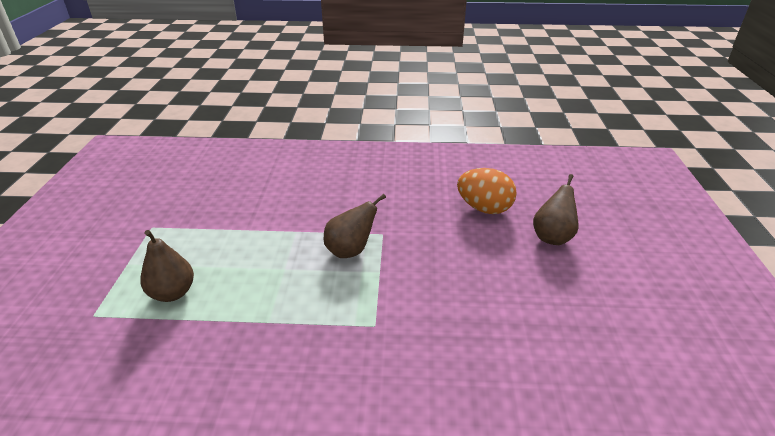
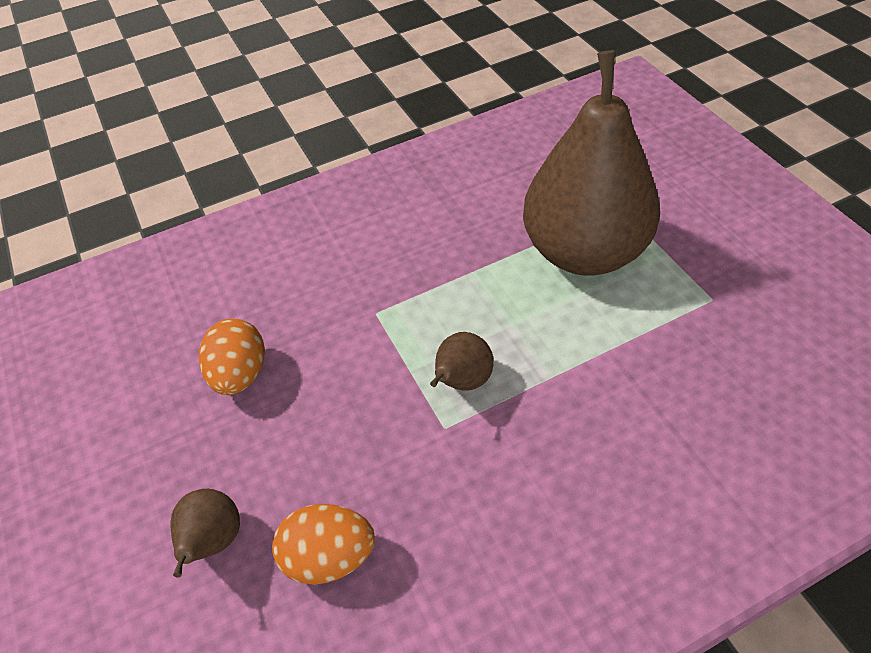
camera: 155 degrees right, 15 degrees up
(172, 293) = (584, 252): brown pear -> brown pear, size x2.48
(514, 326) = (240, 374): none -> orange egg

